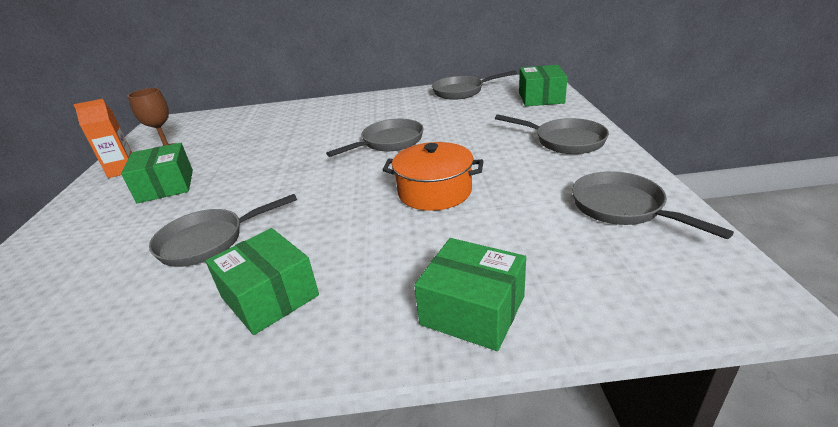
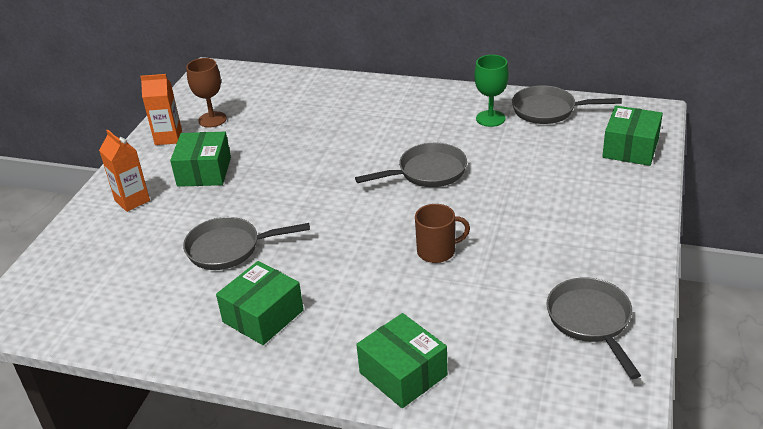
camera: 20 degrees right, 5 degrees up
(83, 226) = (132, 200): none -> orange carton
(270, 296) = (263, 316): green box -> green box turned 60 degrees clockwise
(420, 103) = (490, 118): none -> green goblet
(434, 191) = (437, 251): orange pot -> brown mug
(565, 141) = (604, 224): grey pan -> none

